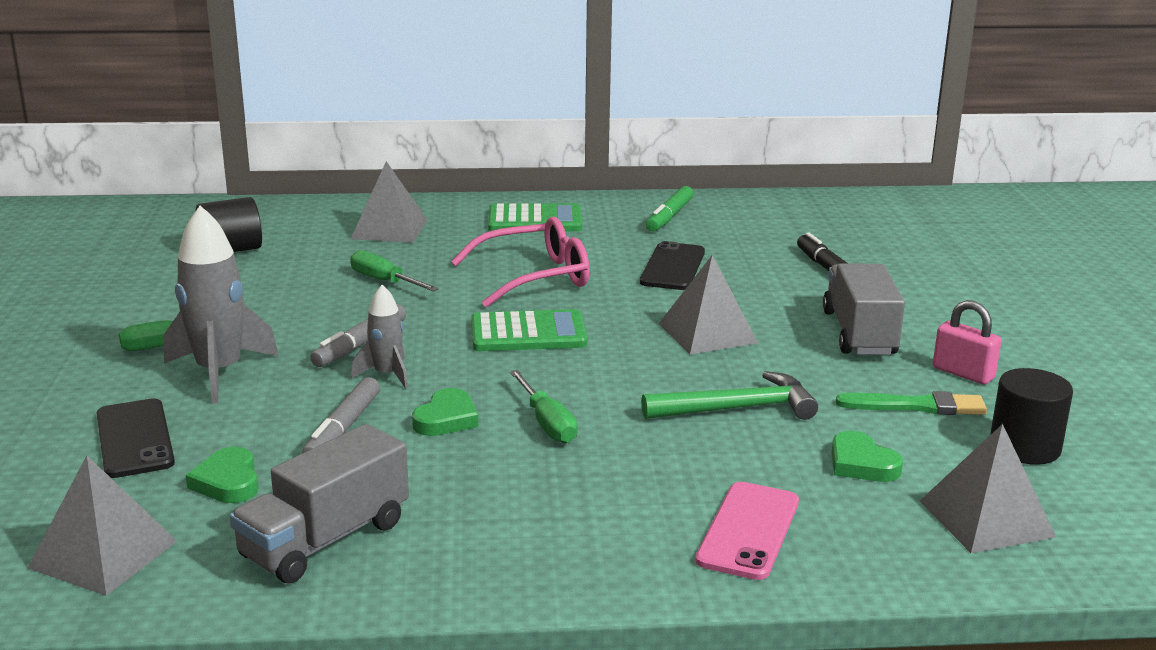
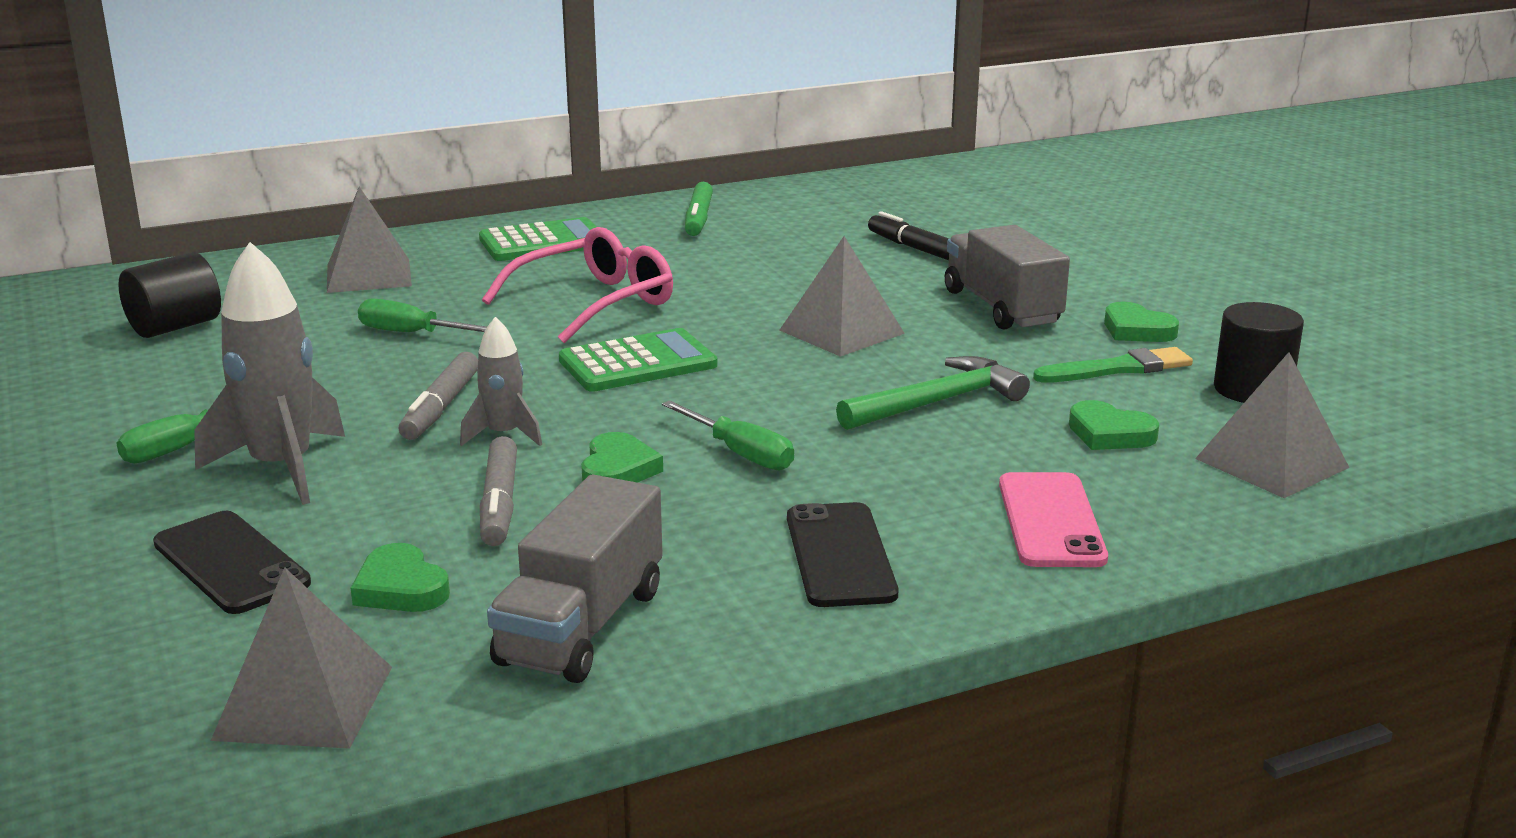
camera: 20 degrees left, 0 degrees up
(673, 267) = (746, 270): black phone -> black phone (840, 555)
(963, 373) = (1137, 330): pink padlock -> green heart

